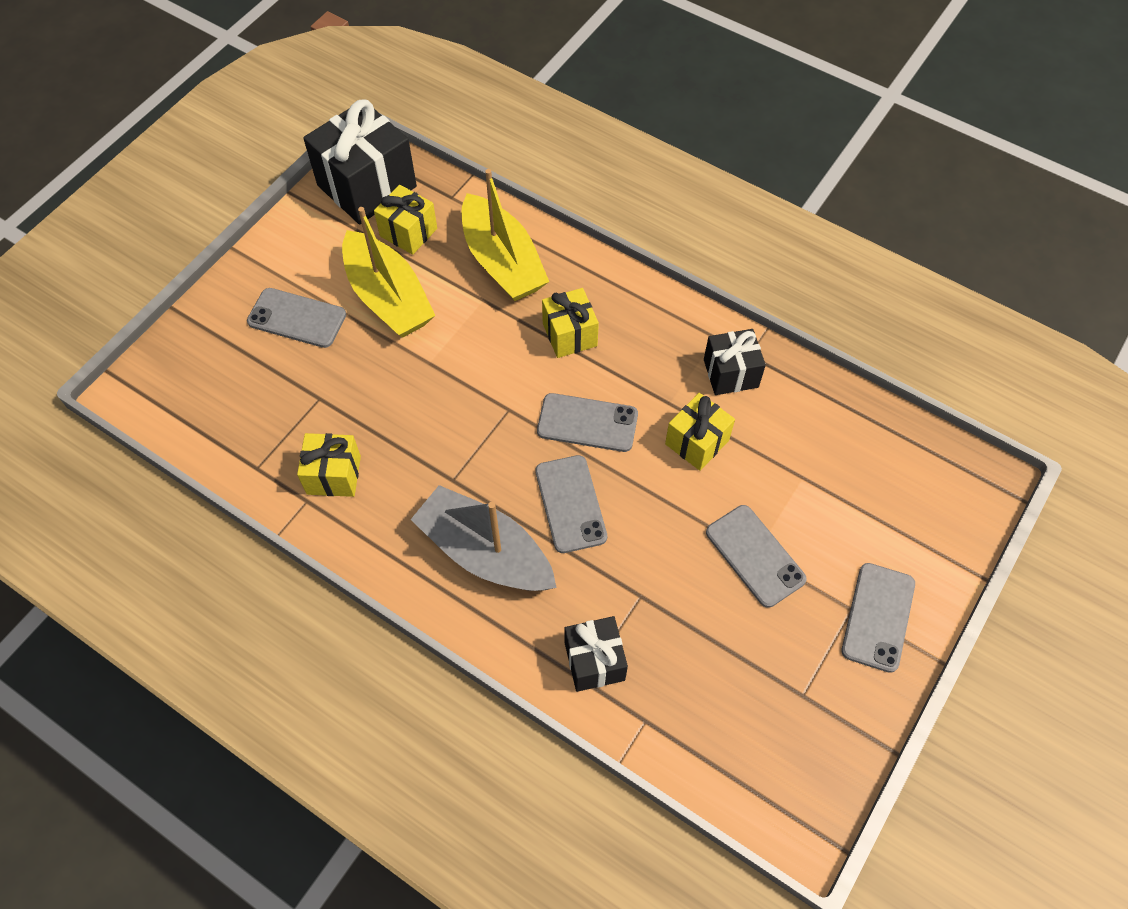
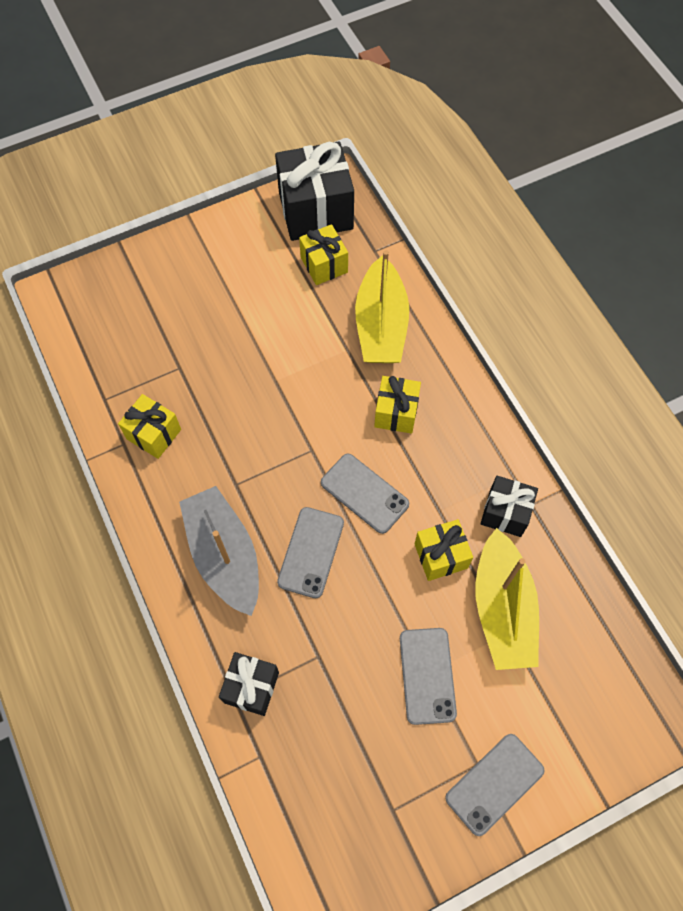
camera: 30 degrees right, 5 degrees up
(297, 318) = (200, 295): grey phone -> none
(388, 297) = (276, 312): yellow boat -> yellow boat (502, 609)

